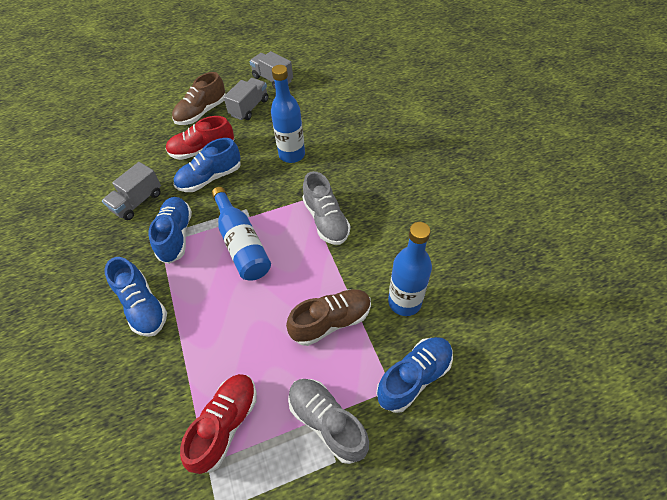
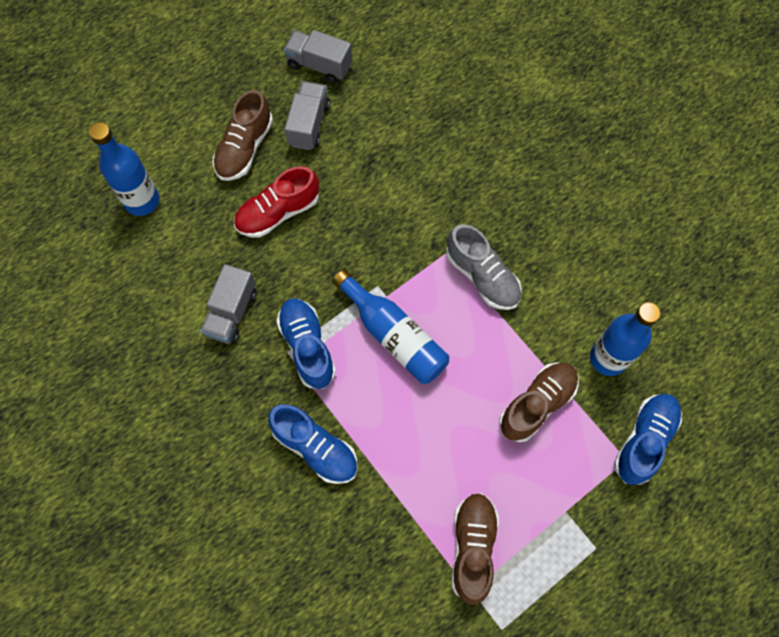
camera: 20 degrees left, 15 degrees up
(210, 178) = (309, 252): blue shoe -> none
(225, 424) = (472, 547): red shoe -> brown shoe
(292, 155) = (400, 189): blue bottle -> blue bottle (142, 201)
(327, 422) = (574, 513): grey shoe -> none

